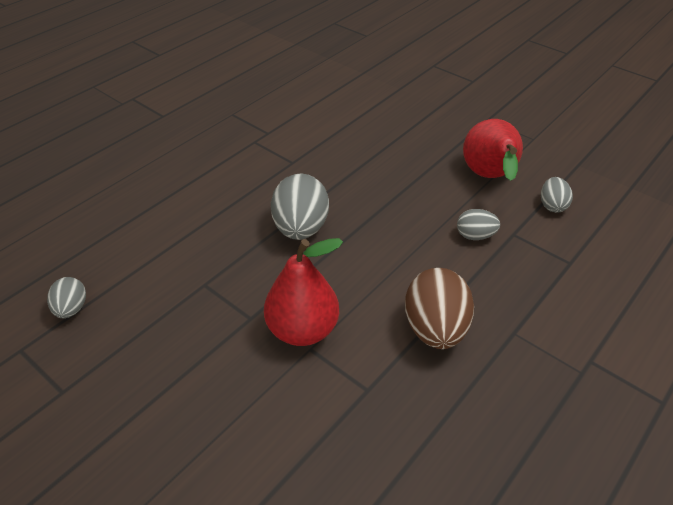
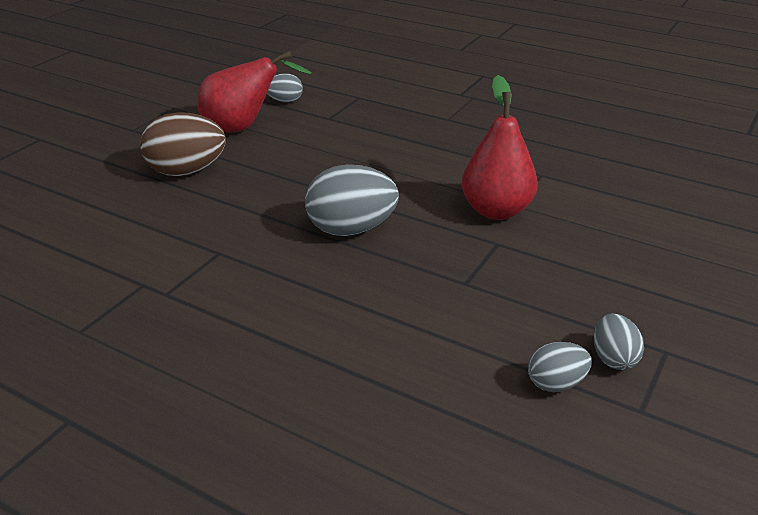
camera: 100 degrees left, 10 degrees down
(435, 329) = (461, 149): brown egg -> brown egg (187, 171)
(475, 236) = (336, 134): grey egg -> grey egg (613, 358)

